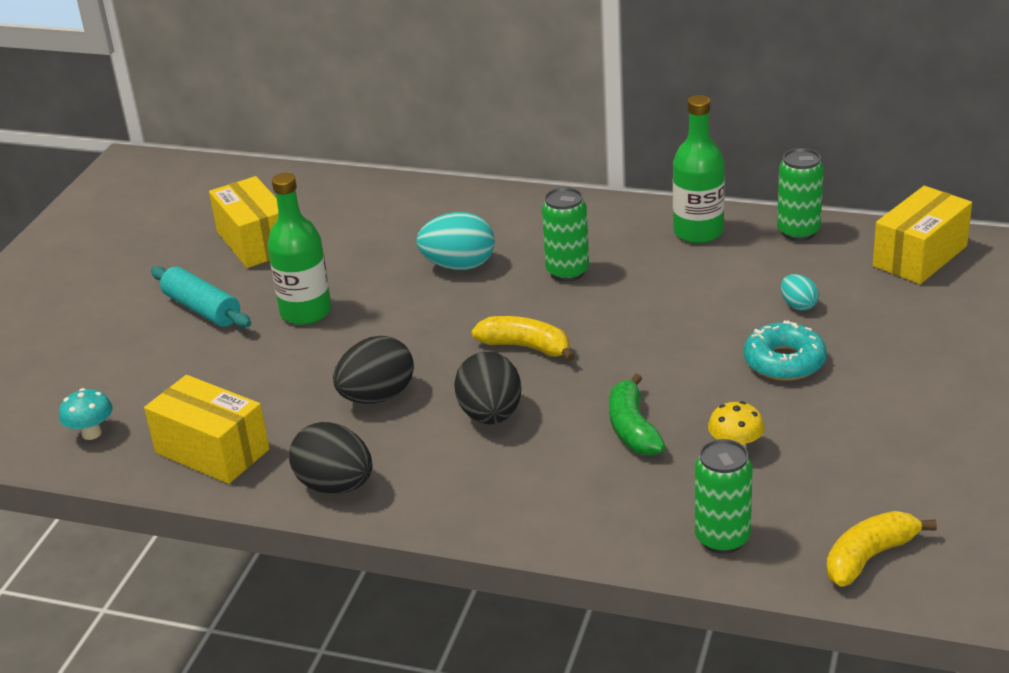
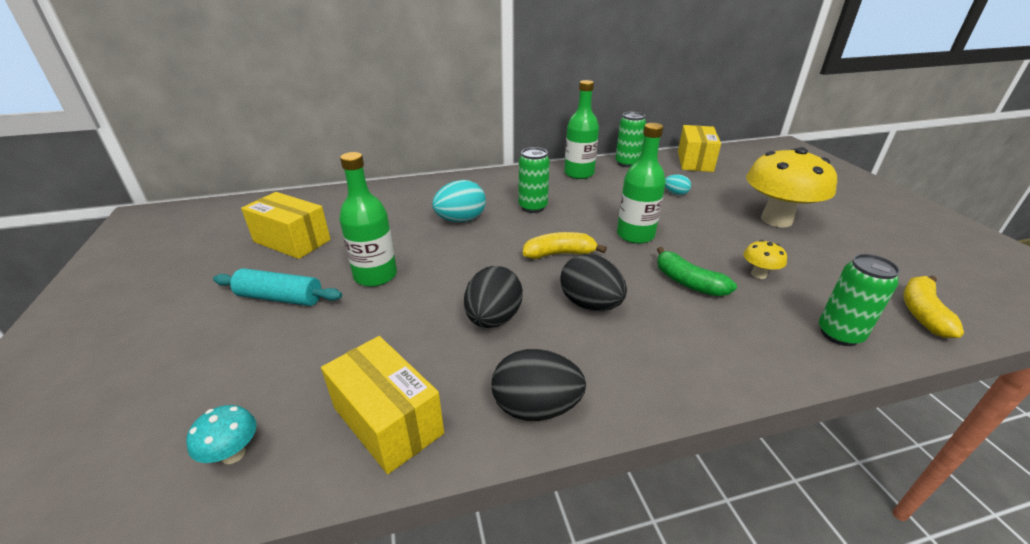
camera: 35 degrees left, 0 degrees up
(212, 451) = (387, 420): yellow box -> yellow box turned 45 degrees clockwise
(651, 351) = (635, 235): none -> green bottle
(784, 362) = (710, 221): turquoise donut -> none
(887, 389) = (776, 220): none -> yellow mushroom

